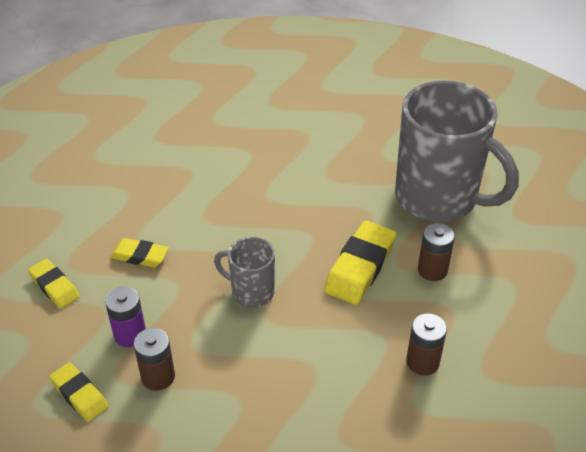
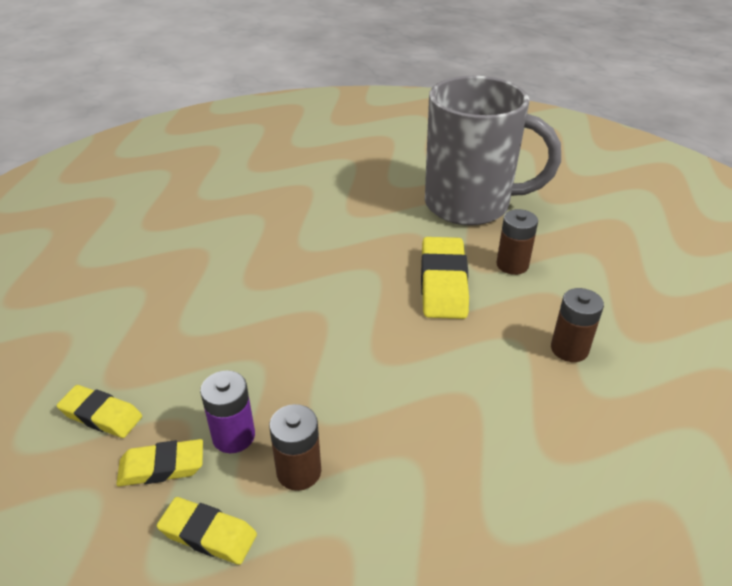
camera: 25 degrees left, 5 degrees down
(140, 256) = (194, 347): yellow eraser -> yellow eraser (162, 467)
(251, 292) = (348, 342): grey mug -> none

